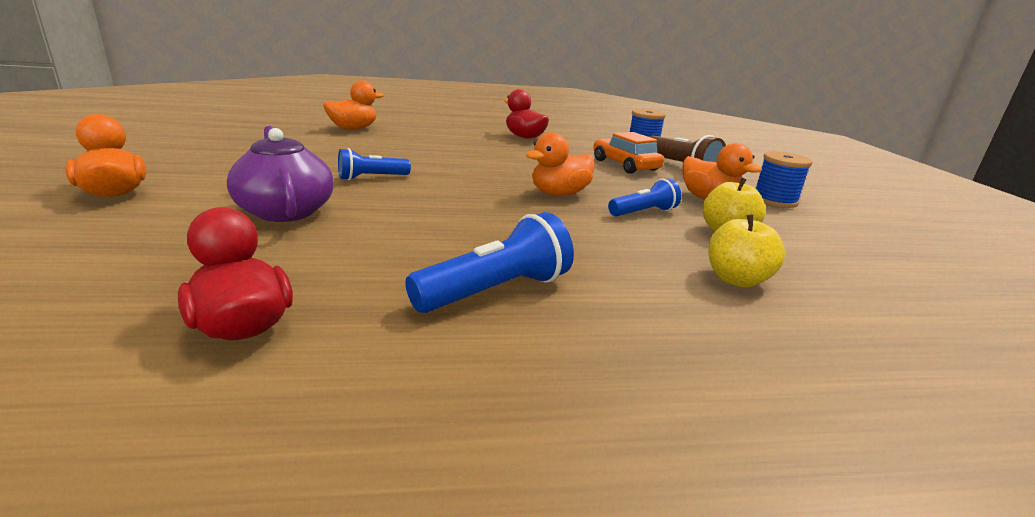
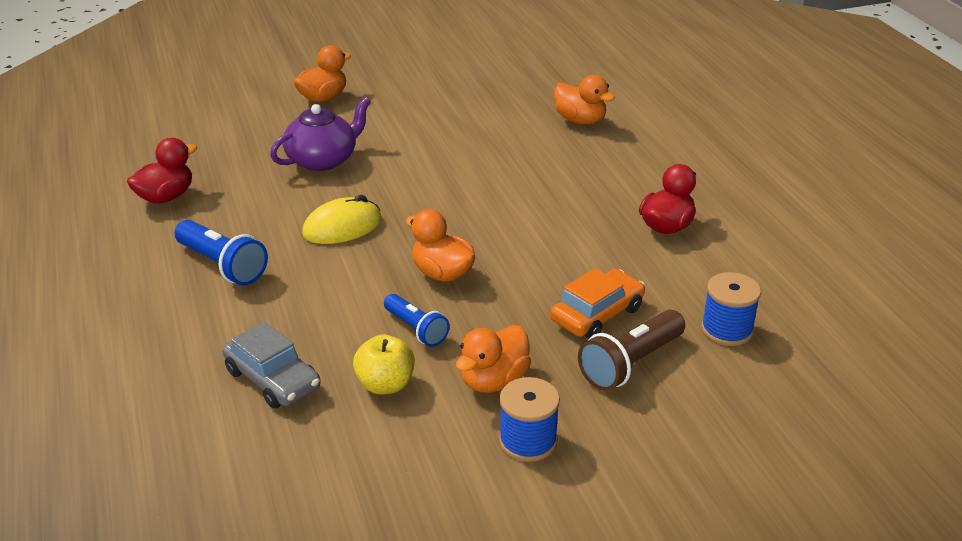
camera: 80 degrees right, 10 degrees up
(371, 178) = (420, 171): blue flashlight -> none
(451, 218) = (342, 227): none -> yellow mouse
(736, 280) = (273, 379): yellow apple -> grey car

